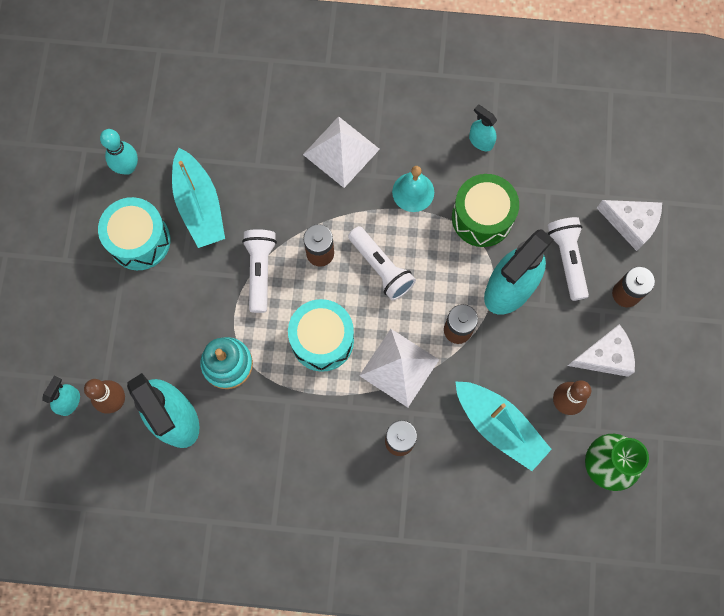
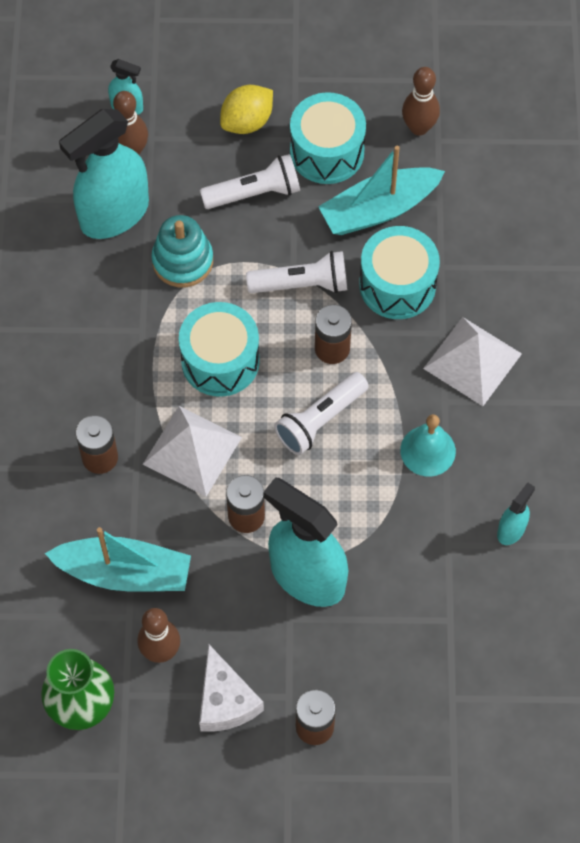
camera: 85 degrees right, 10 degrees down
(100, 302) = (247, 122): none -> yellow lemon
(127, 167) = (419, 127): turquoise bowling pin -> brown bowling pin
(269, 199) = (397, 285): none -> turquoise drum
(482, 217) = (402, 537): green drum -> none
(499, 426) = (124, 572): turquoise boat -> turquoise boat turned 120 degrees counterclockwise
(567, 259) = (355, 648): white flashlight -> white flashlight (254, 193)
(631, 224) = (416, 731): white cheese -> none

